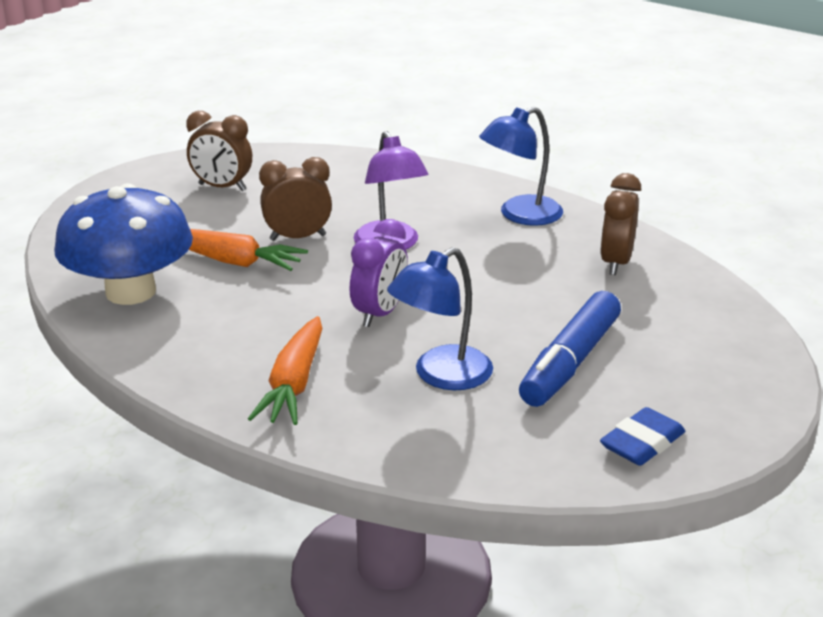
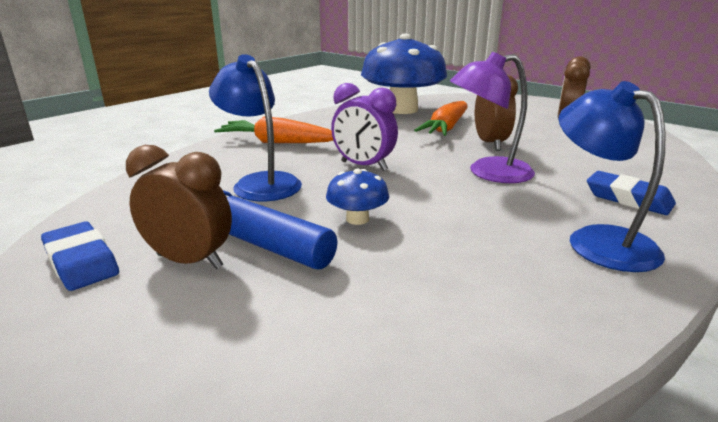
camera: 95 degrees right, 5 degrees down
(441, 192) = (628, 199): none -> blue eraser
(515, 311) = (357, 219): none -> blue mushroom
(615, 263) = (481, 299): brown clock -> brown clock (190, 261)

